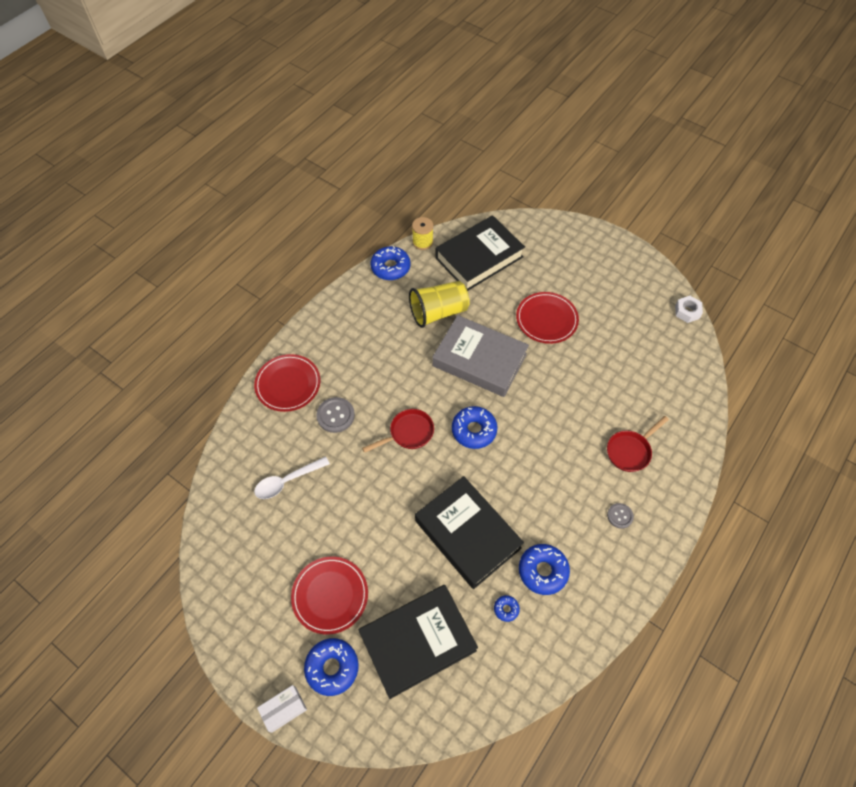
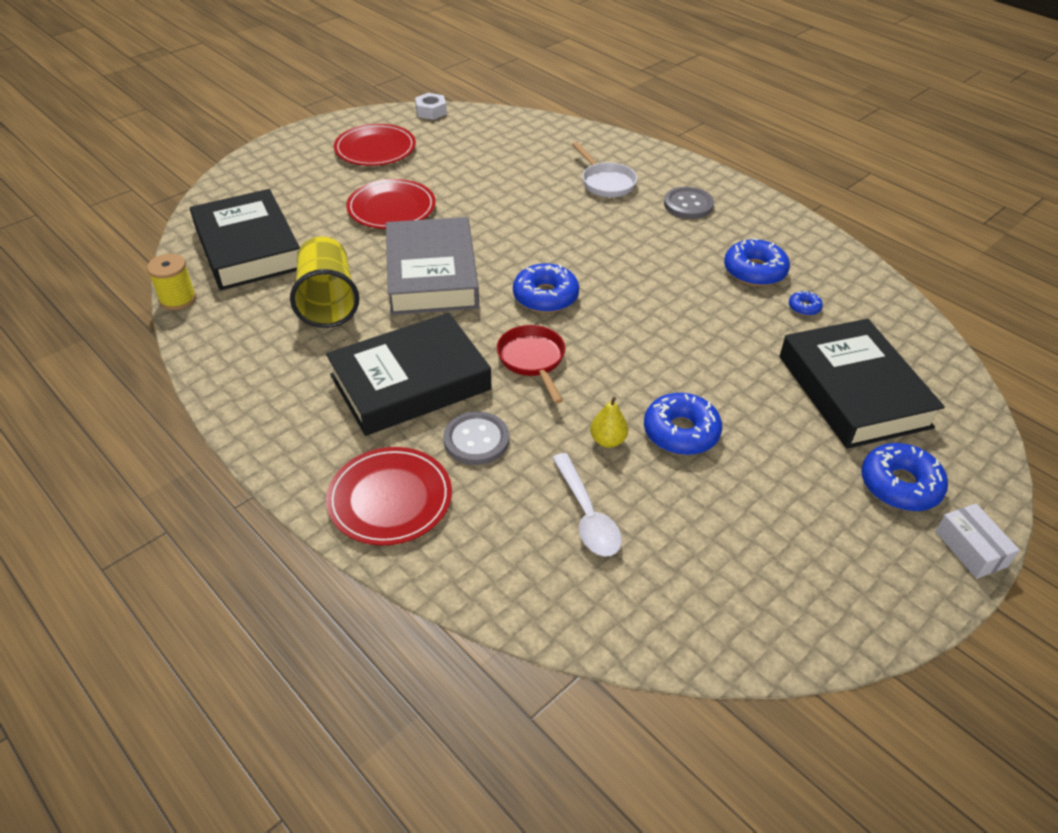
camera: 80 degrees left, 15 degrees down
(330, 595) = (790, 477): red plate -> red plate (375, 149)
(345, 485) = (607, 440): none -> yellow pear
(390, 267) = (206, 341): blue donut -> blue donut (681, 432)
(467, 534) = (701, 325): black book -> black book (410, 382)
(479, 360) = (432, 274): grey book -> grey book turned 45 degrees counterclockwise
(620, 516) = (688, 205): grey button -> grey button, size x1.60
(630, 451) = (606, 182): red pan -> white pan

